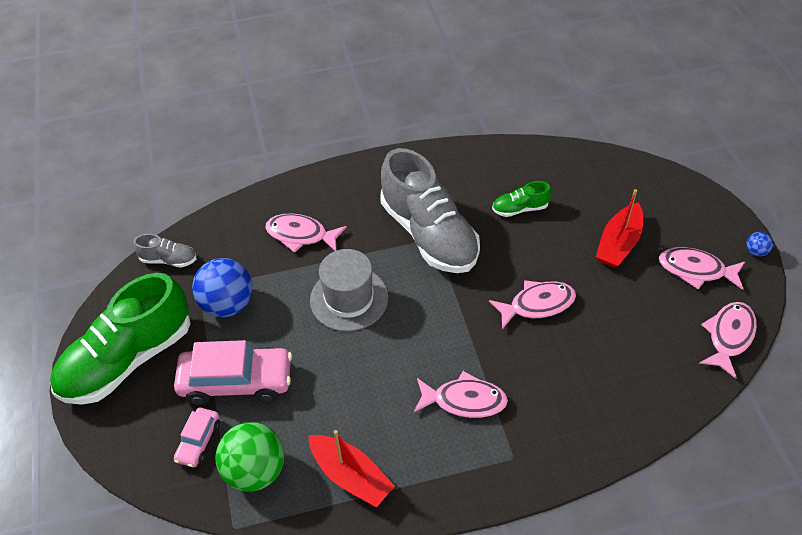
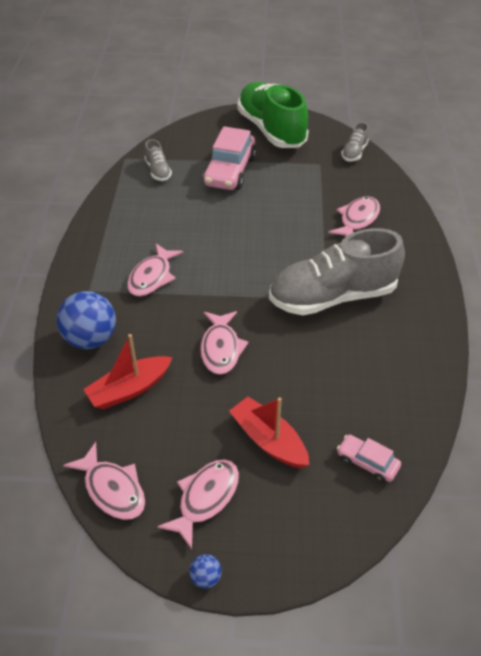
camera: 105 degrees right, 5 degrees down
(199, 441) = (192, 152): pink car -> pink car (367, 463)
(228, 304) = (300, 175): blue ball -> blue ball (90, 339)
(255, 470) = (158, 171): green ball -> grey shoe
(349, 299) = (279, 234): grey hat -> none
(351, 476) = (128, 209): red boat -> red boat (129, 389)
(520, 208) = (344, 372): green shoe -> none

